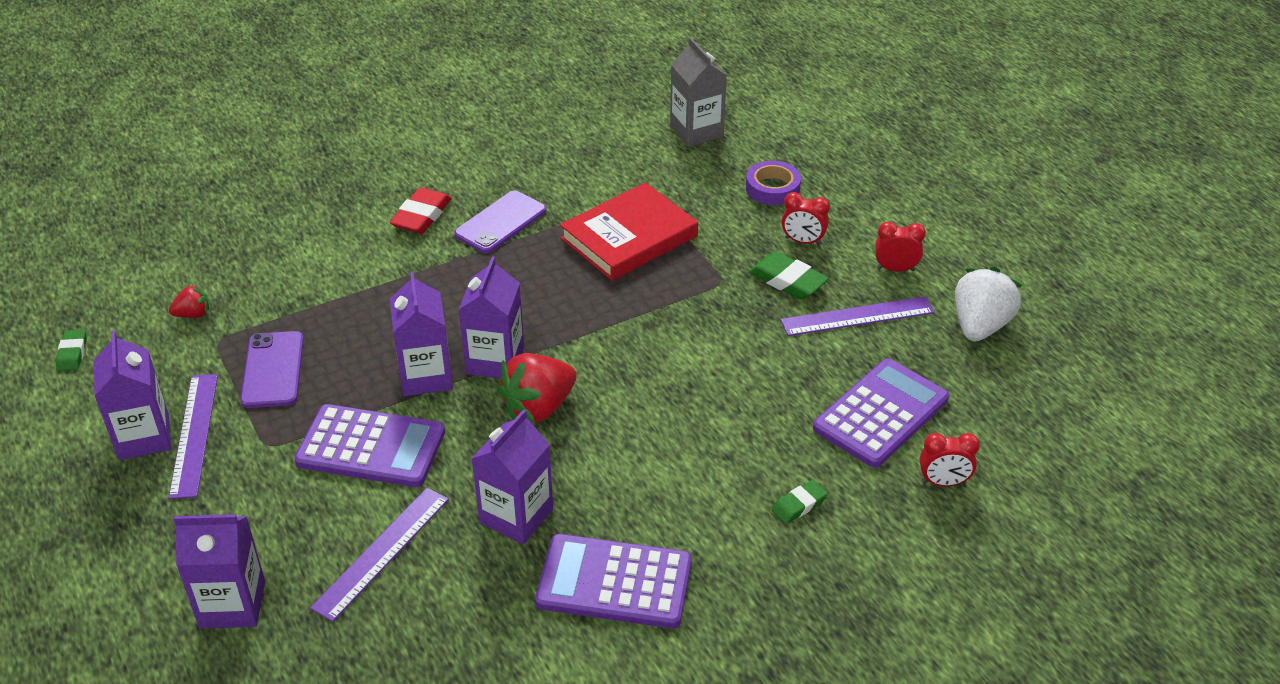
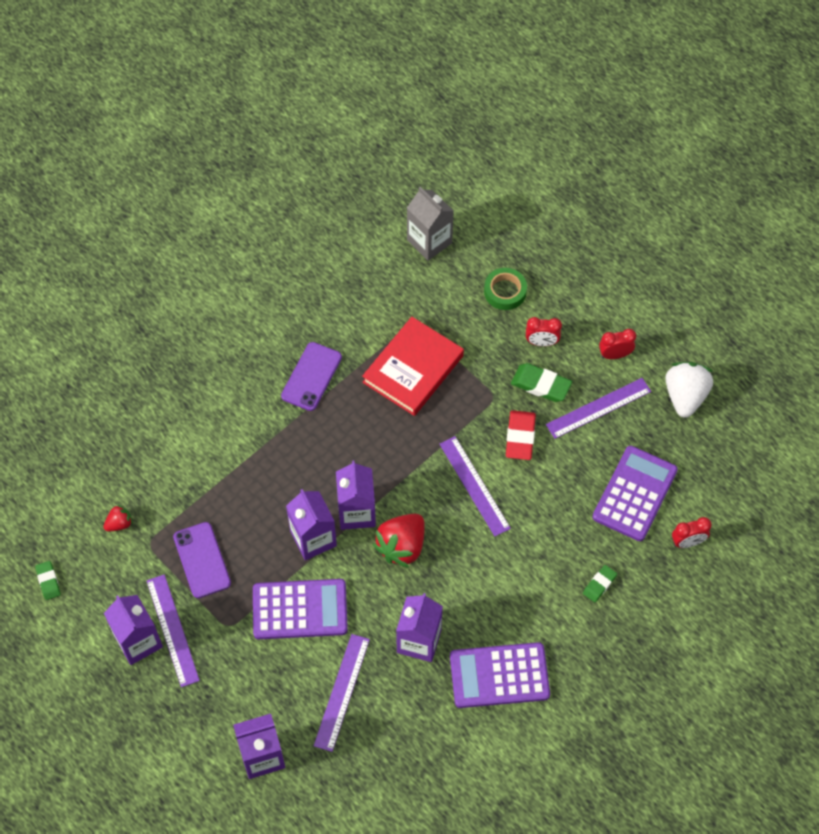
camera: 15 degrees left, 20 degrees up
(422, 216) = (249, 384): red eraser -> red eraser (520, 437)
(662, 363) = (474, 486): none -> purple ruler
(772, 188) = (505, 291): purple tape -> green tape

